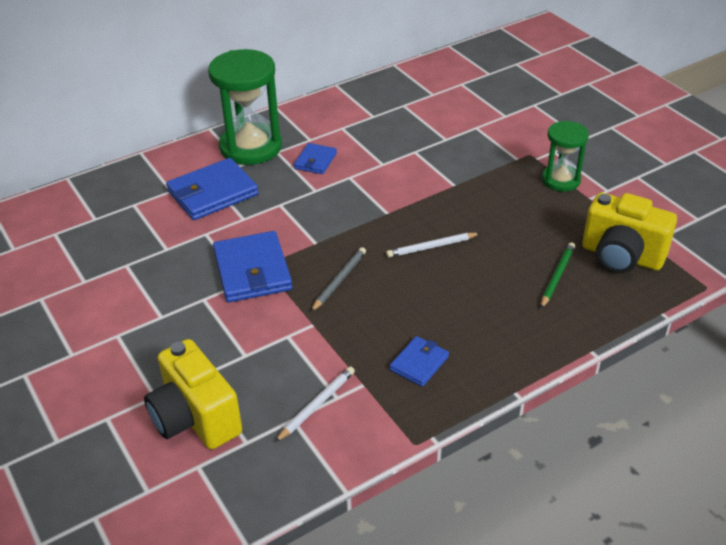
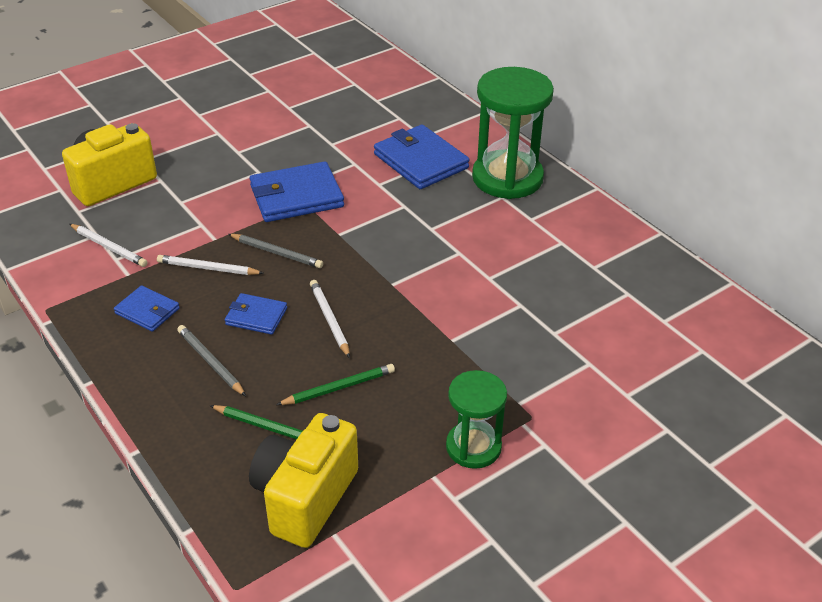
camera: 85 degrees right, 0 degrees up
(315, 161) = (487, 225): blue wallet -> blue wallet (256, 316)
(358, 325) = (208, 268): none -> white pencil
(486, 315) = (210, 362): none -> grey pencil
(510, 241) = (339, 388): none -> green pencil

